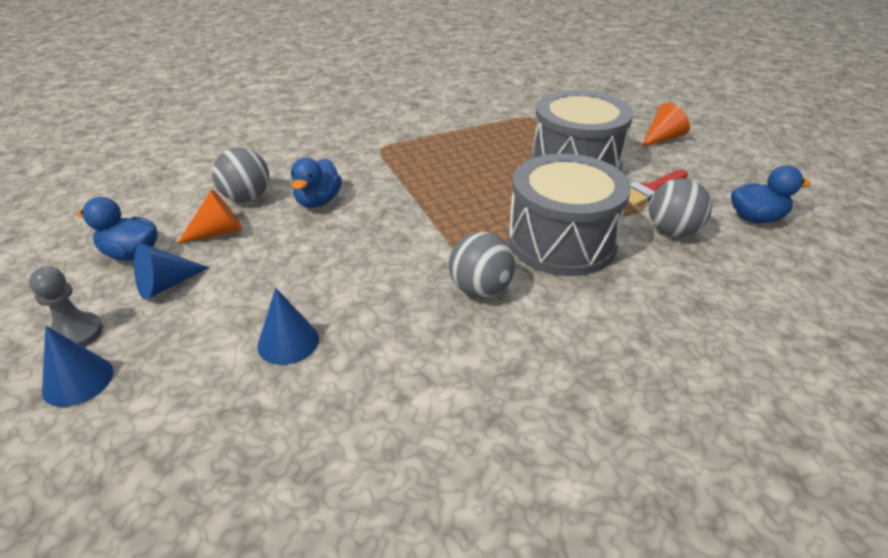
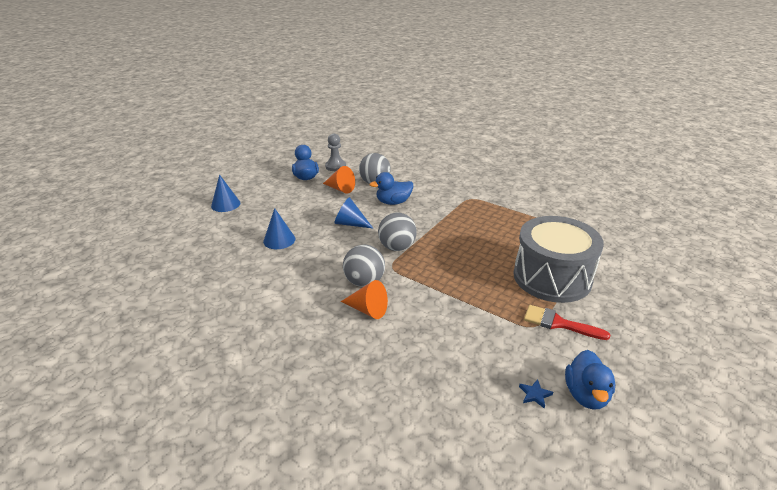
camera: 60 degrees right, 5 degrees down
(76, 334) = (249, 191): grey pawn -> grey pawn (335, 166)
(166, 285) = (292, 194): blue cone -> blue cone (350, 223)
(561, 241) = (442, 298): grey drum -> none
(662, 138) = (658, 312): orange cone -> orange cone (367, 310)
(672, 231) = (510, 348): grey ball -> grey ball (397, 247)
(746, 245) = (535, 395): none -> blue star
(756, 218) = (586, 395): blue duck -> blue duck turned 45 degrees clockwise

